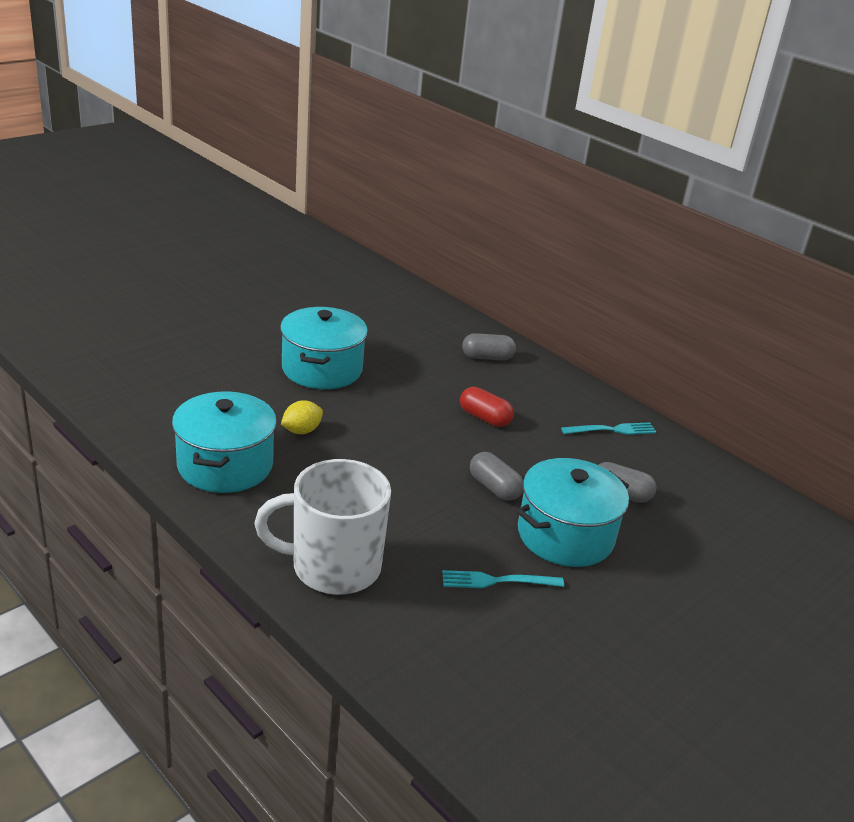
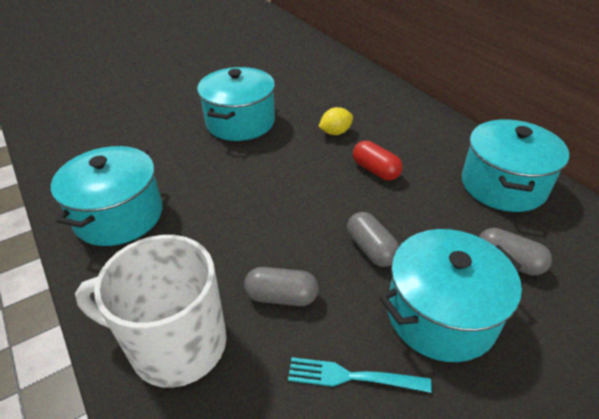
camera: 15 degrees right, 10 degrees up
(301, 431) = (201, 181): yellow lemon -> yellow lemon (335, 132)
(487, 357) = (389, 111): grey capsule -> grey capsule (282, 296)
(612, 430) = (503, 185): turquoise fork -> turquoise pot

